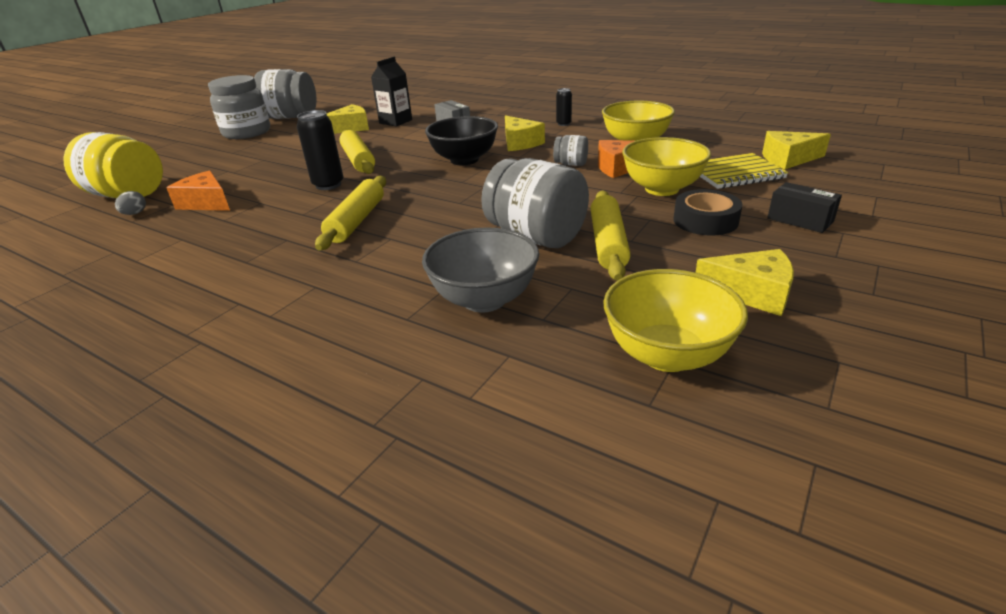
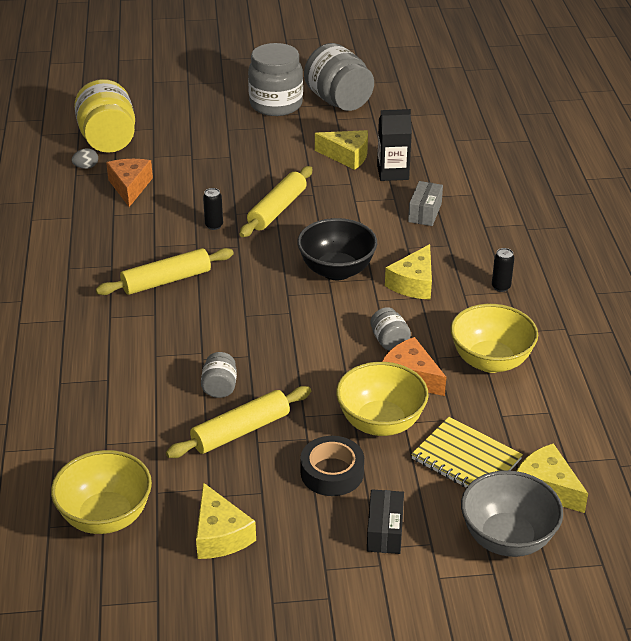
camera: 50 degrees right, 5 degrees up
(328, 185) = (214, 225): black can -> black can, size x0.57
(484, 299) = (108, 405): grey bowl -> grey bowl (507, 538)
(536, 236) = (220, 387): grey jar -> grey jar, size x0.48

